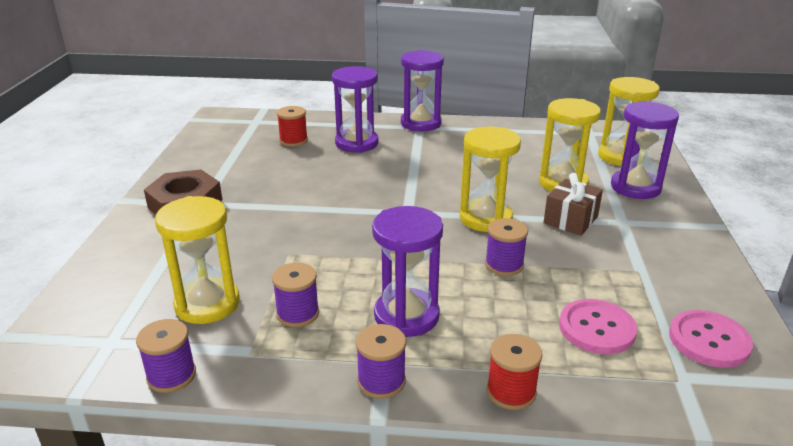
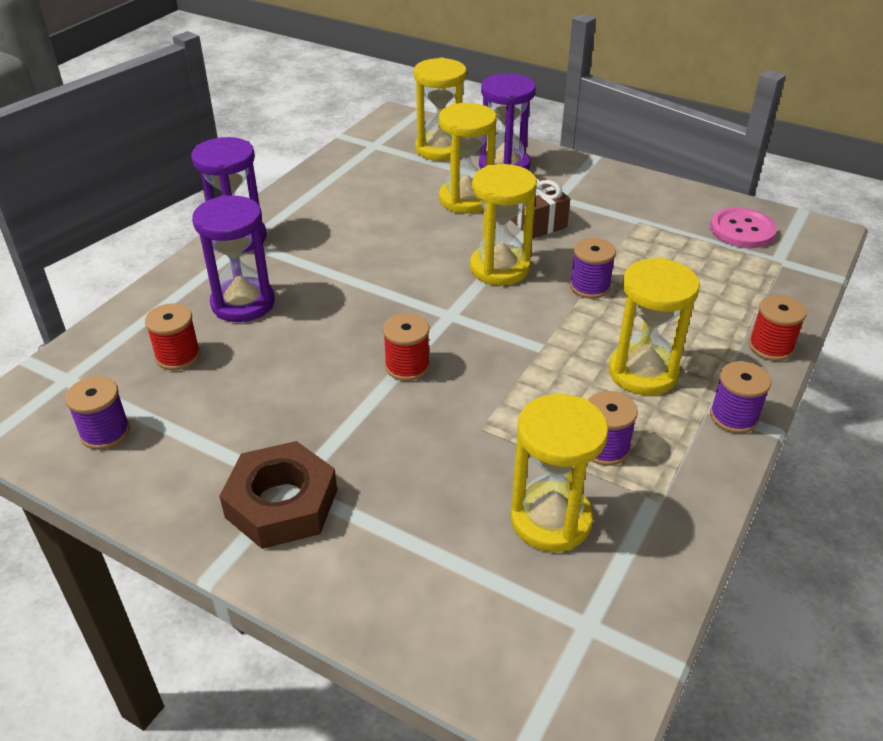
camera: 65 degrees left, 10 degrees up
(171, 375) = (674, 572): purple spool -> purple spool (105, 432)
(336, 210) = (407, 366): none -> red spool
(406, 316) = (643, 373): purple hourglass -> yellow hourglass
(596, 328) = (707, 274): pink button -> none

